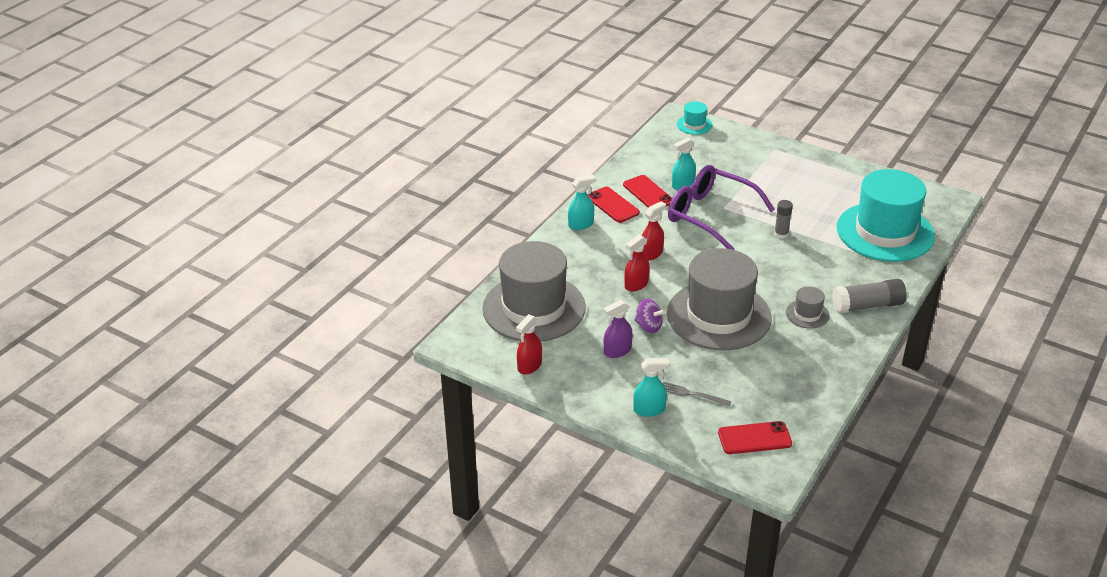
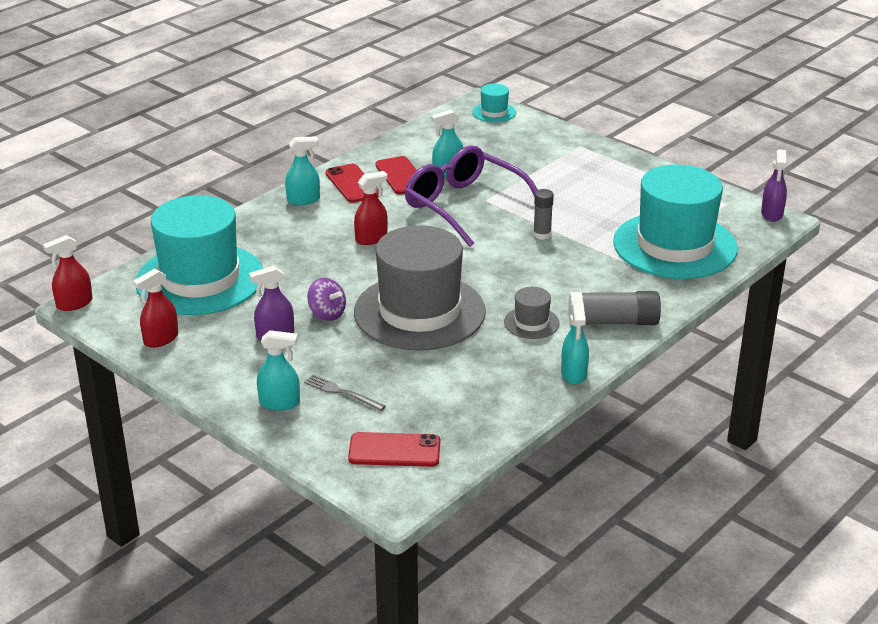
camera: 10 degrees right, 5 degrees down
(534, 308) = (200, 279): grey hat -> turquoise hat
(636, 284) = (336, 268): red spray bottle -> red spray bottle (74, 304)
(857, 354) = (574, 374): none -> turquoise spray bottle
(945, 195) = (772, 214): none -> purple spray bottle

